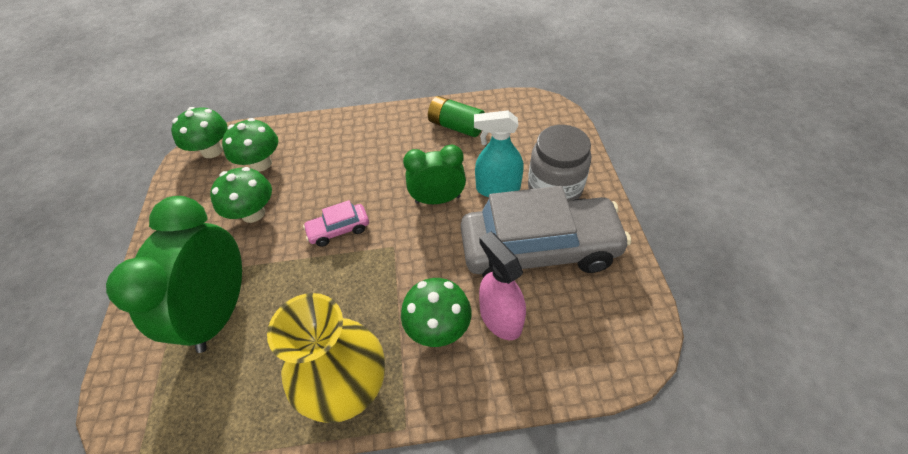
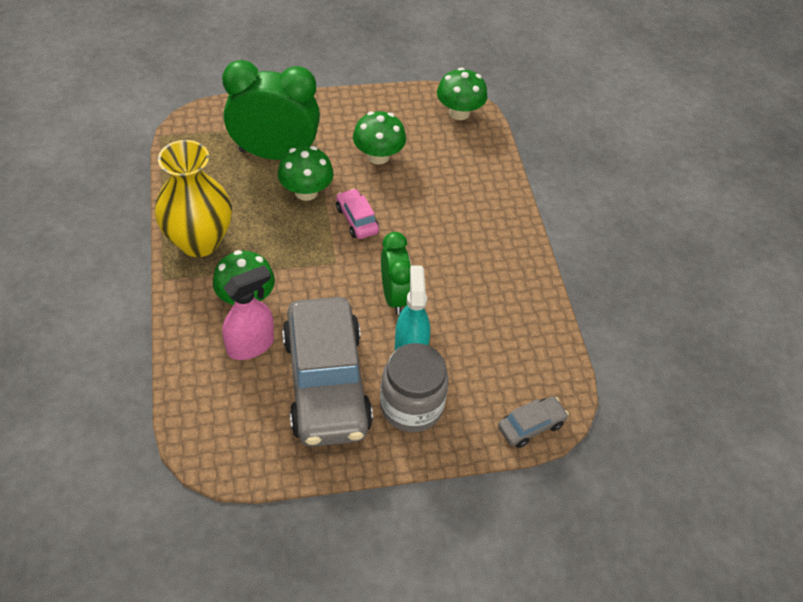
camera: 80 degrees right, 0 degrees up
(261, 163) = (442, 151): green mushroom -> green mushroom (306, 192)
(456, 126) = (510, 313): green battery -> none
(560, 120) = (531, 426): none -> grey car

